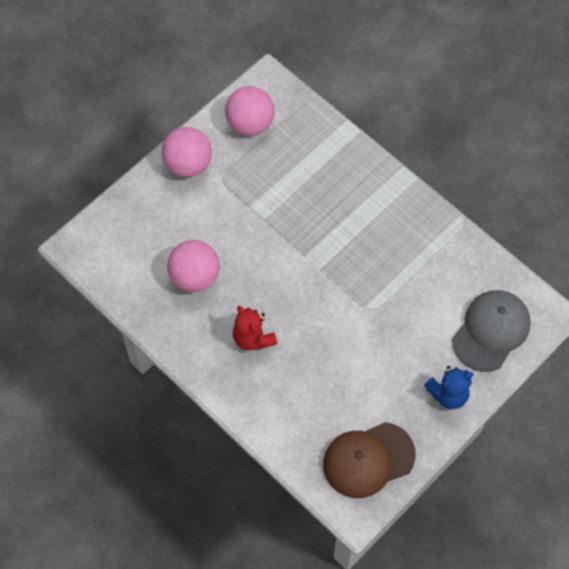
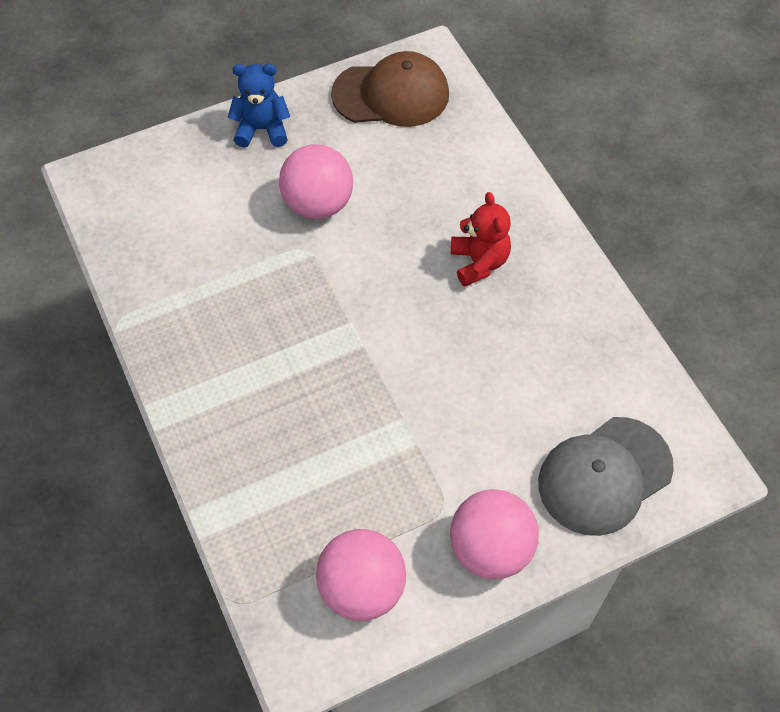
camera: 160 degrees left, 5 degrees down
(195, 276) = (534, 367): pink ball -> pink ball (318, 204)
(491, 331) = (168, 179): grey cap -> grey cap (604, 476)

